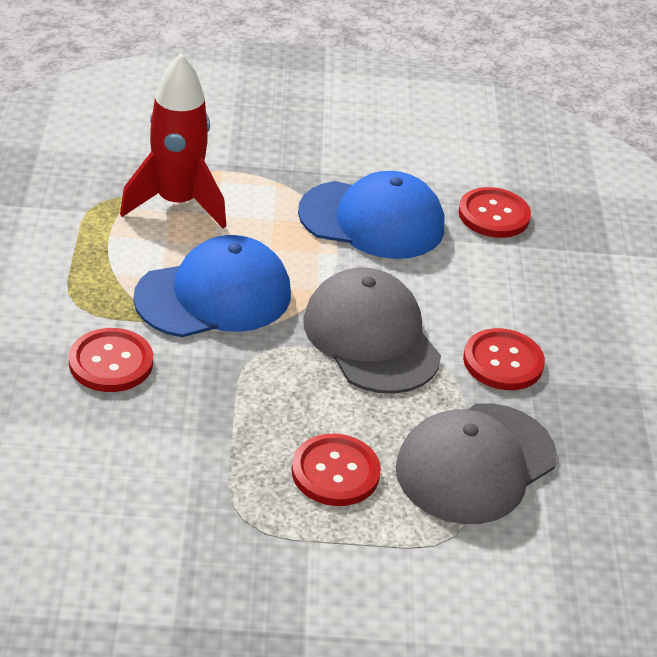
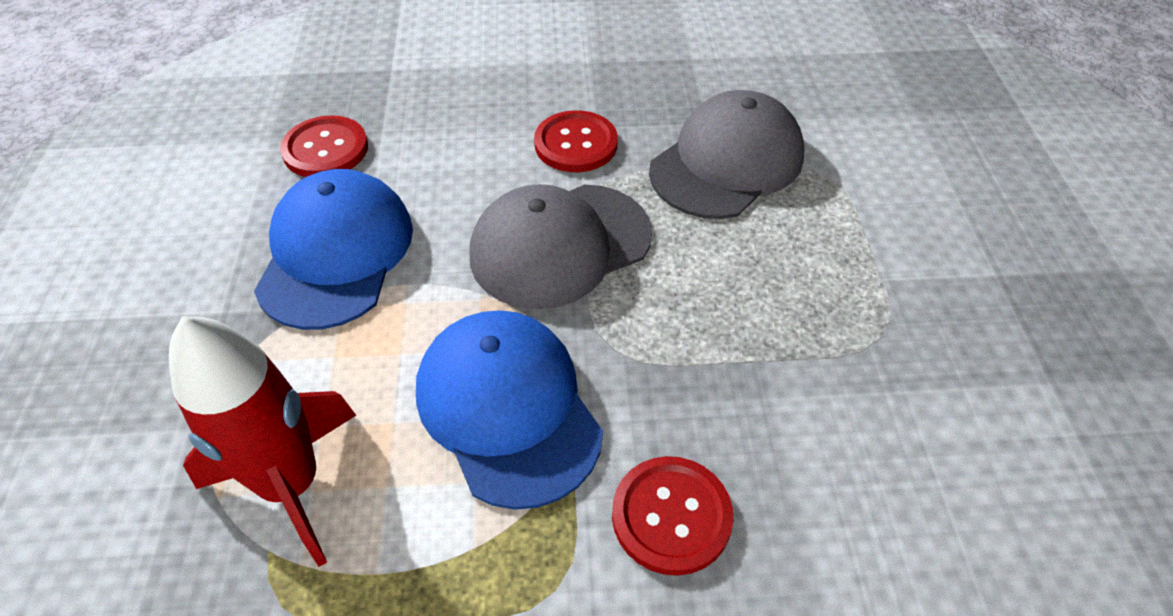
camera: 90 degrees left, 10 degrees up
(335, 472) = (780, 264): red button -> none
(475, 463) = (726, 163): grey cap -> grey cap turned 90 degrees counterclockwise

